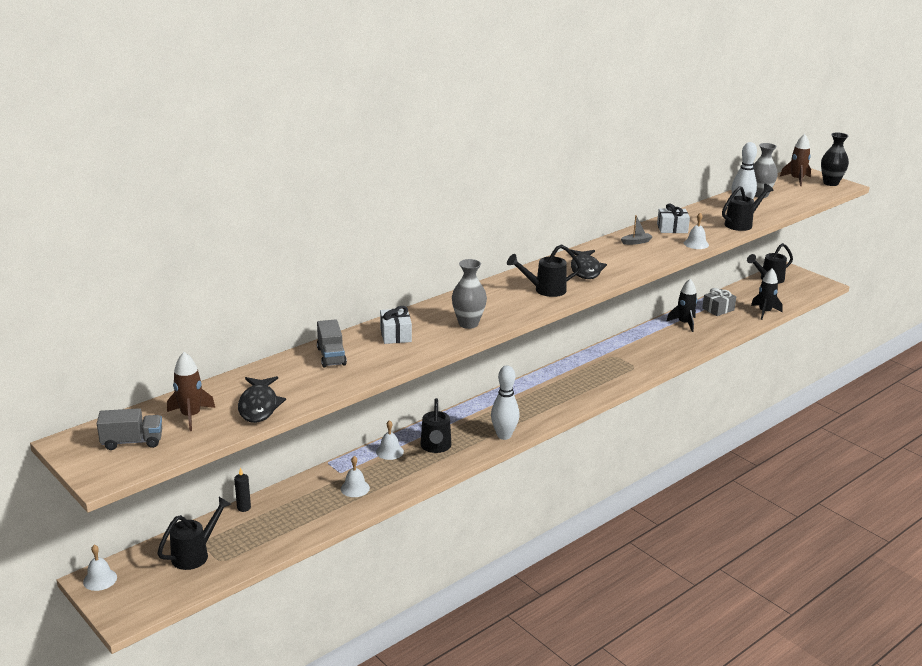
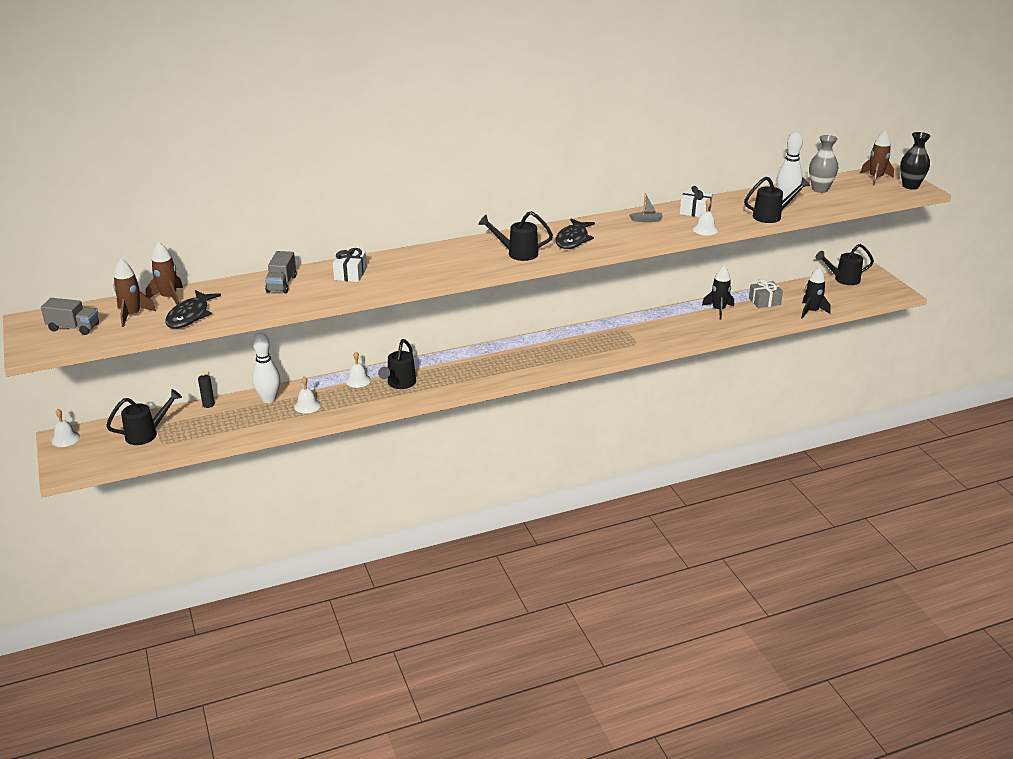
camera: 20 degrees right, 5 degrees up
(217, 390) = (169, 297): none -> brown rocket
(468, 324) = (421, 274): grey vase -> none
(504, 435) = (466, 384): white bowling pin -> white bowling pin (269, 399)

